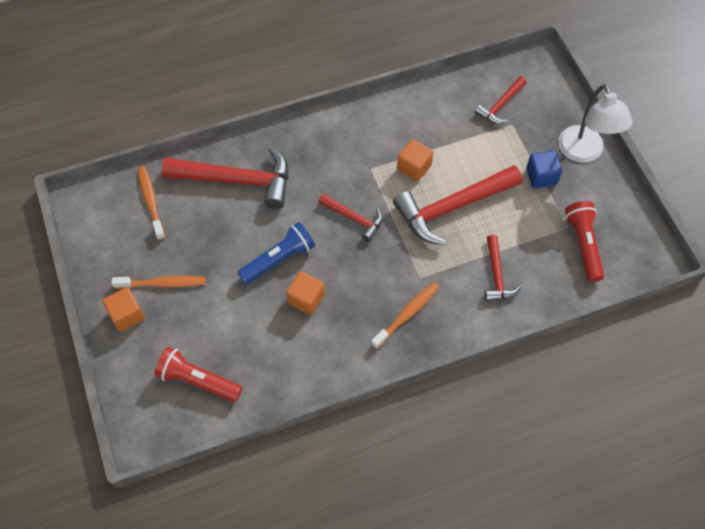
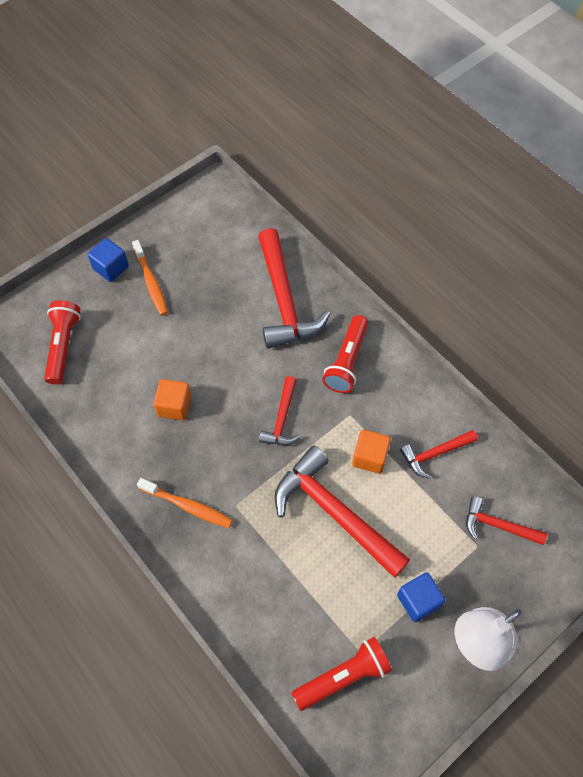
camera: 70 degrees right, 0 degrees up
(127, 315) = (111, 268): orange cube -> blue cube
(151, 201) = (232, 241): orange toothbrush -> none
(279, 259) = (209, 367): blue flashlight -> none
(320, 154) = (347, 361): none -> red flashlight
(497, 275) = (267, 586): red hammer -> red hammer (435, 454)

